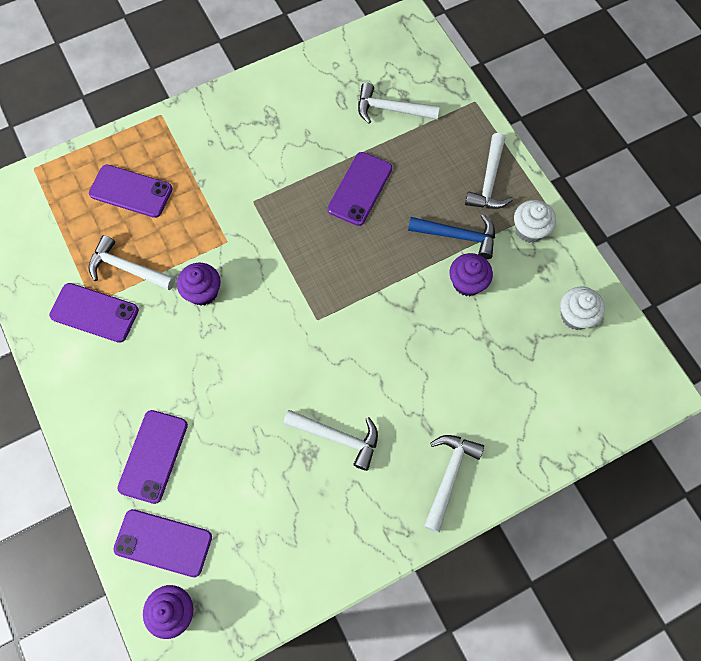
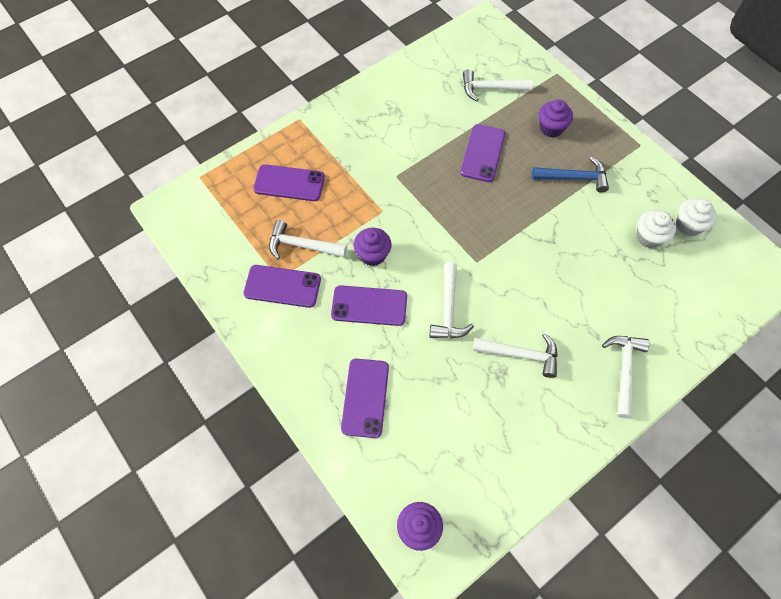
camera: 10 degrees left, 5 degrees down
(163, 542) = (393, 470): purple phone -> purple phone (369, 305)
(467, 283) = (593, 213): purple cupcake -> purple cupcake (551, 128)
(489, 181) = (586, 132): white hammer -> white hammer (448, 309)
(529, 230) = (630, 164): white cupcake -> white cupcake (649, 237)

